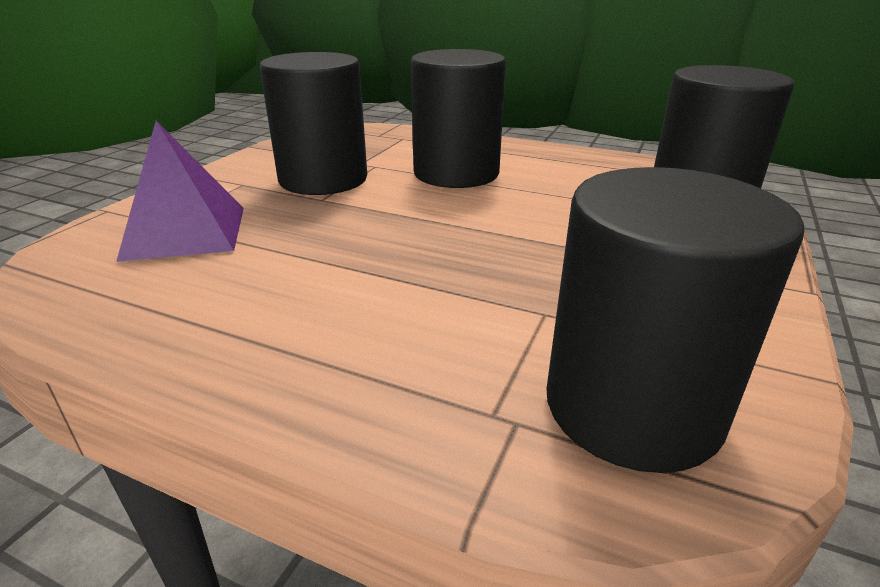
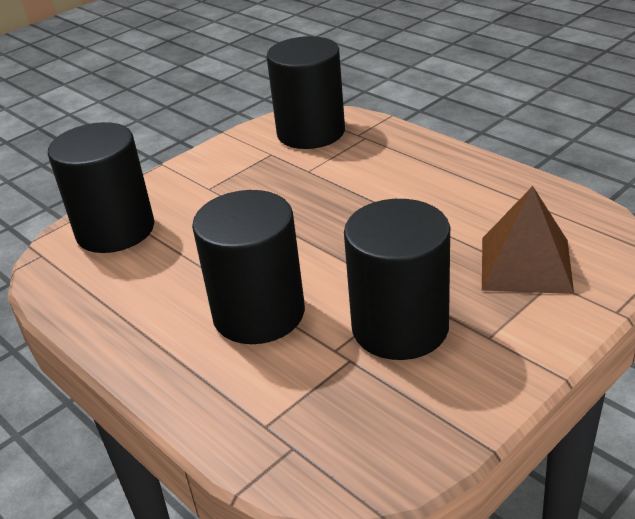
camera: 155 degrees left, 5 degrees up
(186, 232) = (525, 264): purple pyramid -> brown pyramid

